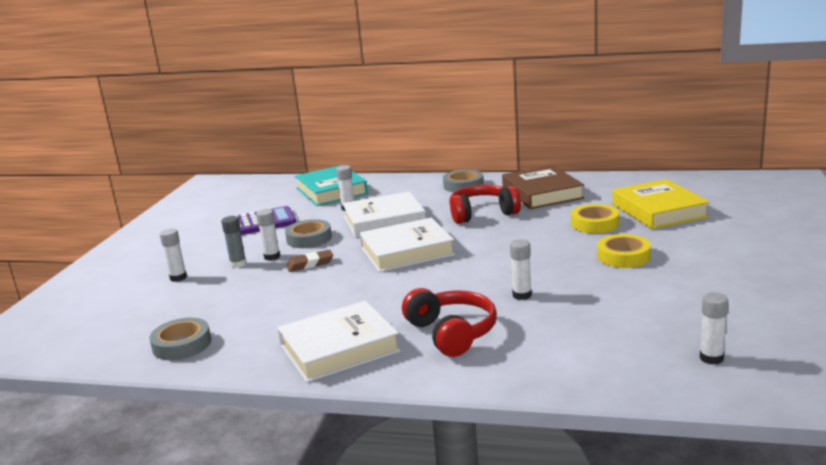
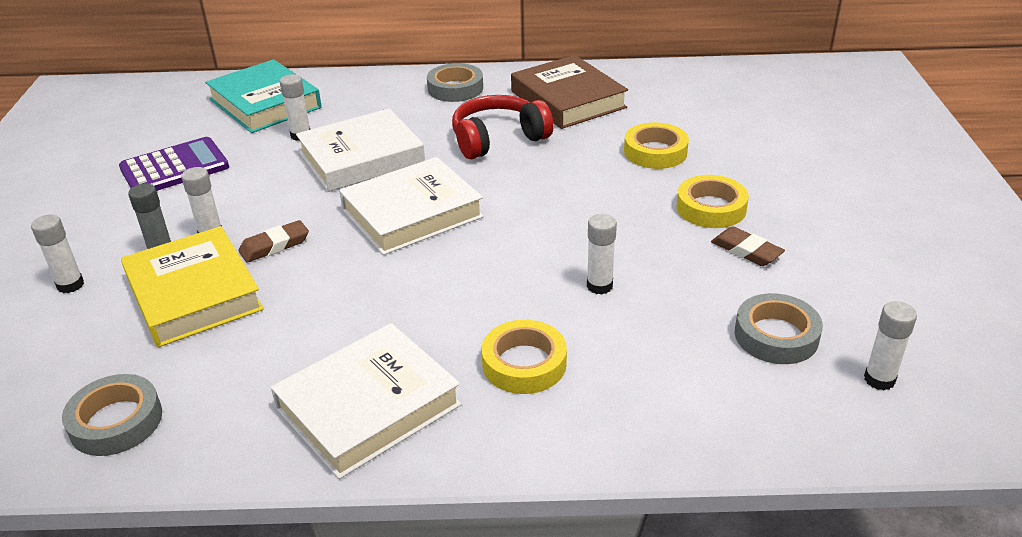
camera: 15 degrees left, 15 degrees up
(309, 238) = (258, 196): grey tape -> grey tape (776, 335)
(451, 333) = (524, 363): red headphones -> yellow tape
(640, 281) = (746, 251): none -> brown eraser
(659, 210) = (729, 125): yellow book -> yellow book (194, 294)

